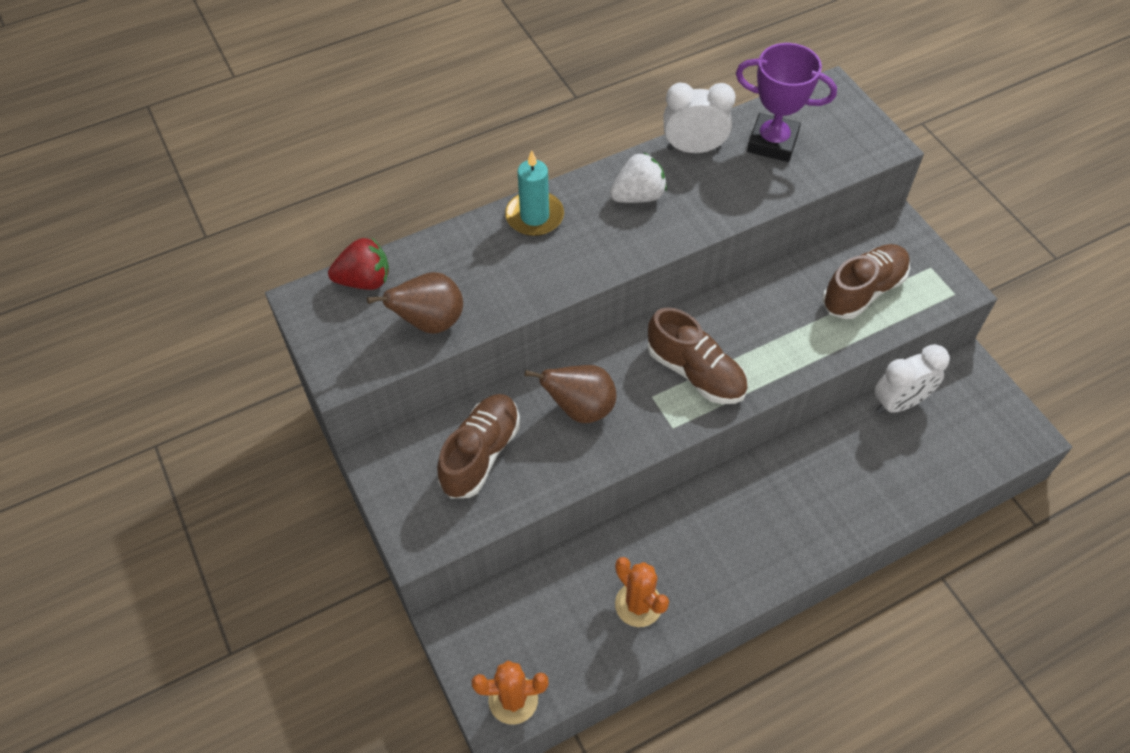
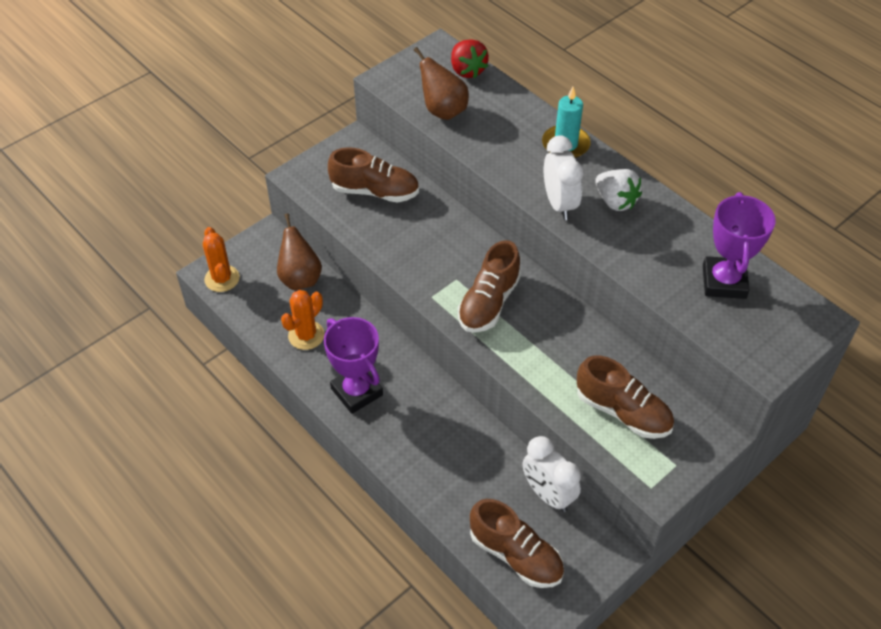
camera: 75 degrees right, 5 degrees down
(580, 408) = (431, 238): brown pear -> brown pear (300, 278)
(693, 148) = (688, 228): white clock -> white clock (559, 204)
(737, 561) = (357, 392): none -> purple trophy
(967, 449) = (515, 555): none -> brown shoe

